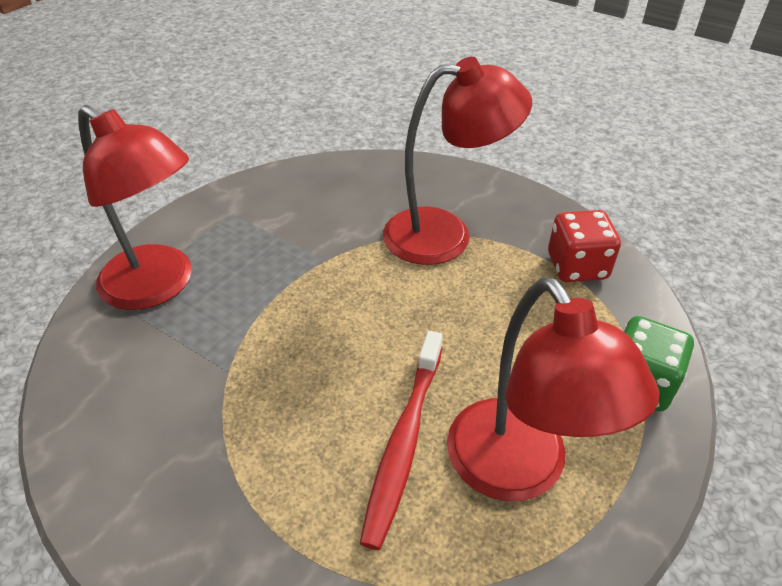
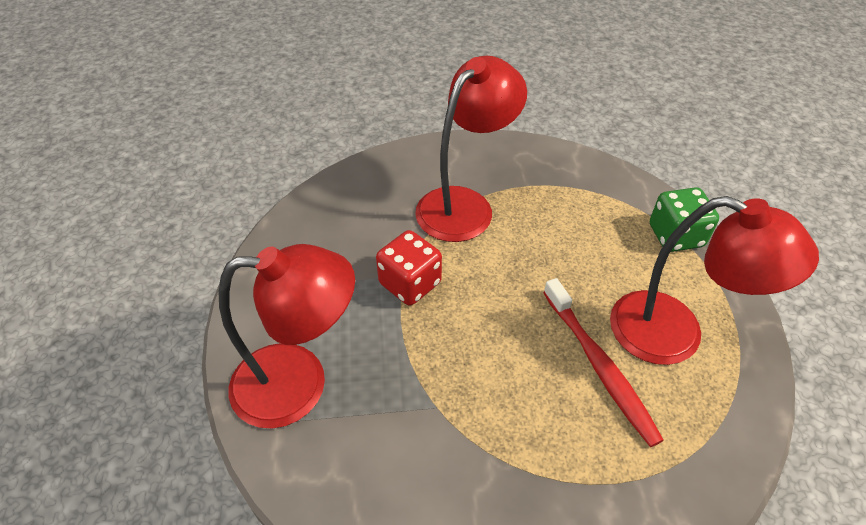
camera: 40 degrees left, 5 degrees up
(577, 266) = (568, 179): red dice -> red dice (410, 283)

